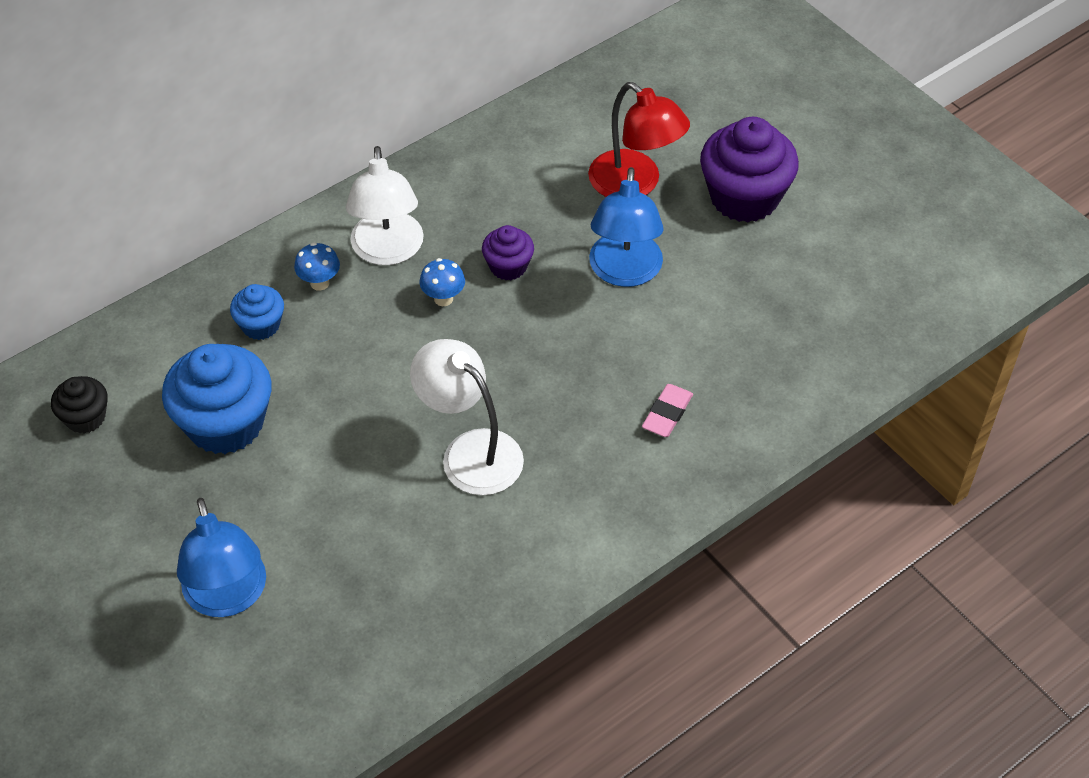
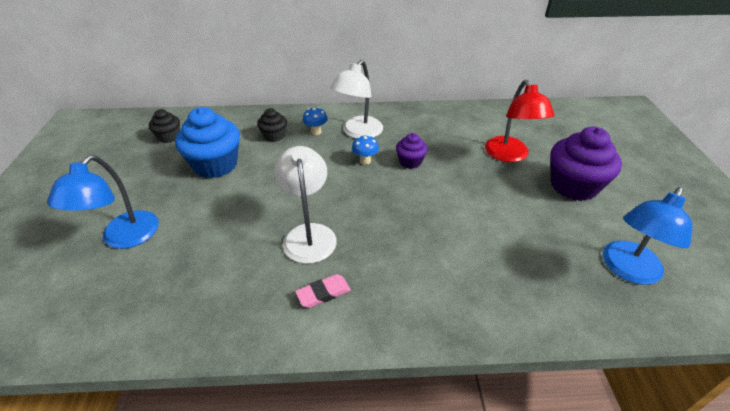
camera: 35 degrees right, 10 degrees down
(260, 325) = (274, 136): blue cupcake -> black cupcake
(624, 272) = (472, 190): blue lamp -> blue lamp (627, 270)
(667, 413) = (439, 274): pink eraser -> pink eraser (323, 293)

